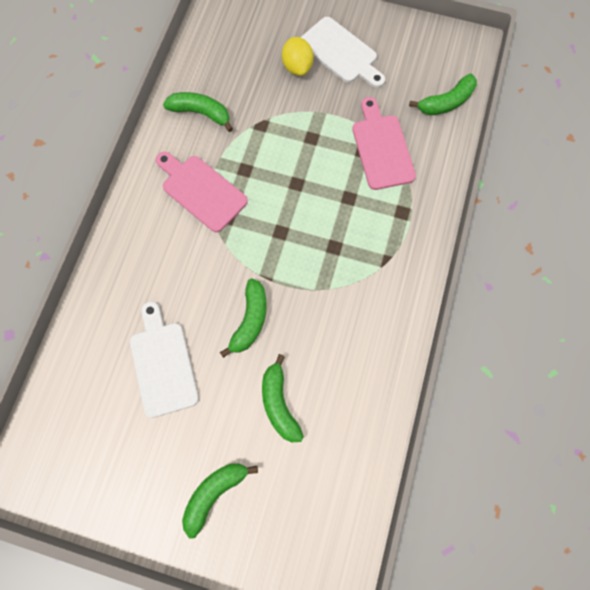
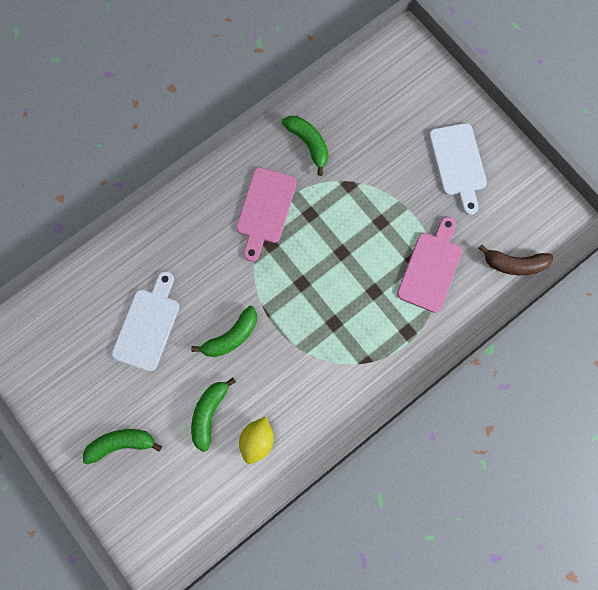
camera: 35 degrees right, 5 degrees up
(201, 191) = (265, 209): pink cutting board -> pink cutting board turned 150 degrees counterclockwise
(297, 67) = (413, 153): yellow lemon -> yellow lemon (257, 439)
(446, 102) = (513, 264): green banana -> brown banana

